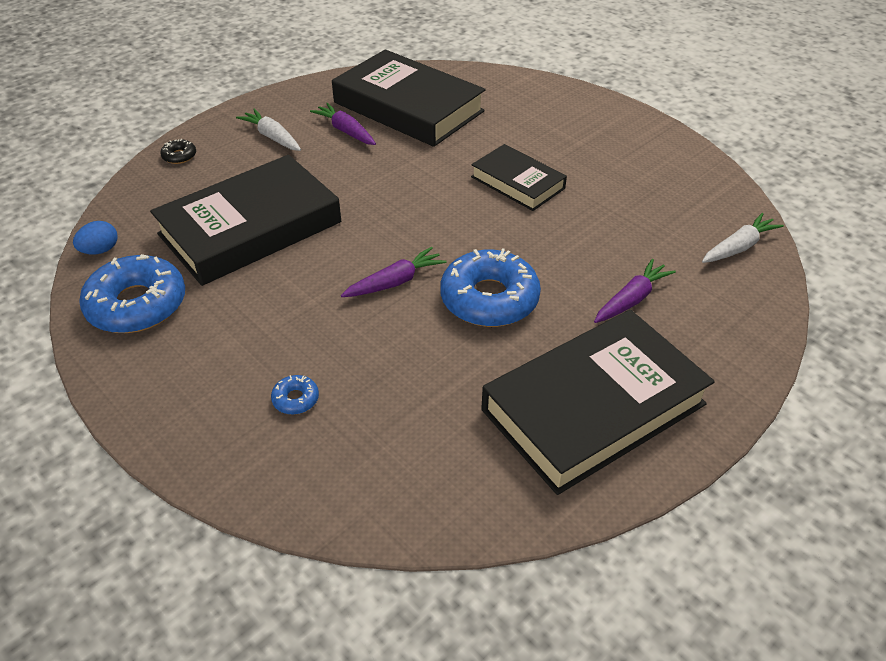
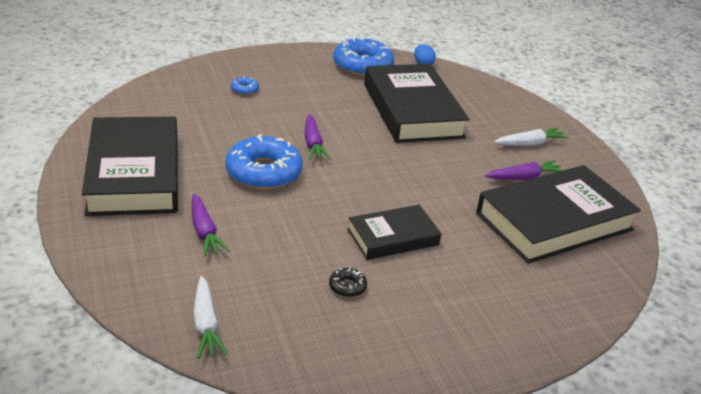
camera: 110 degrees right, 10 degrees down
(179, 156) = (519, 104): black donut -> black donut (347, 286)

